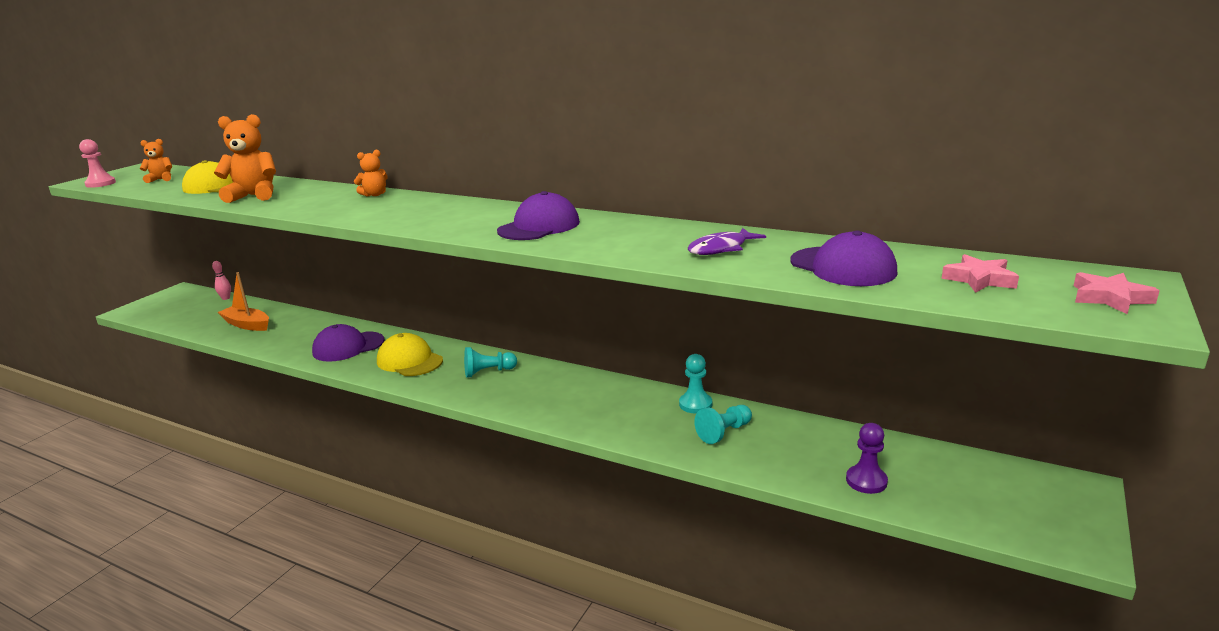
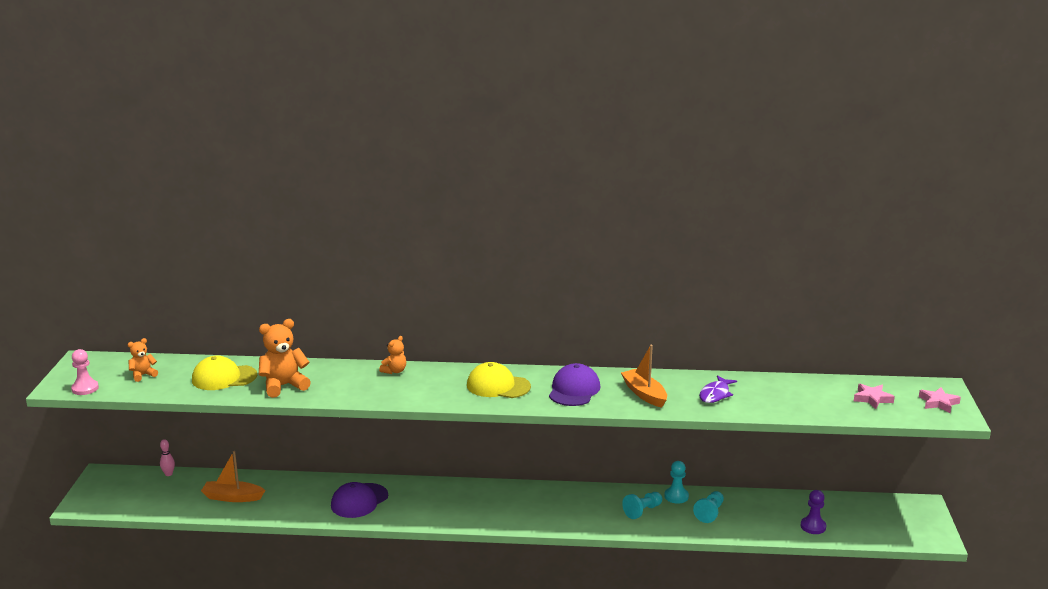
camera: 25 degrees left, 0 degrees up
(409, 361) = (429, 503): yellow cap -> yellow cap (498, 386)
(488, 372) = (504, 500): turquoise pawn -> turquoise pawn (642, 511)
(622, 238) = (644, 394): none -> orange boat
(842, 267) = (797, 400): purple cap -> none

